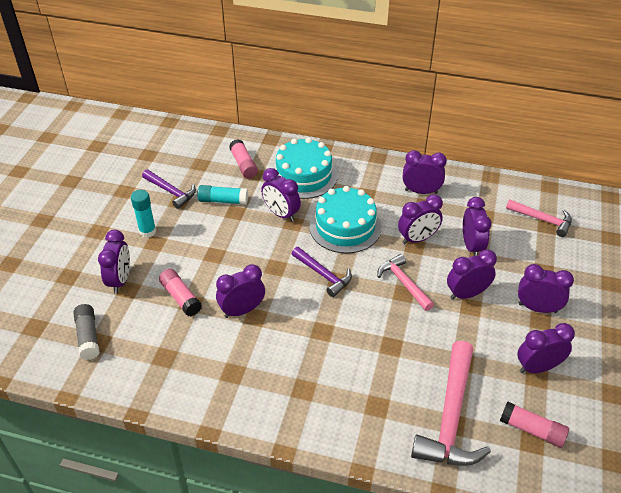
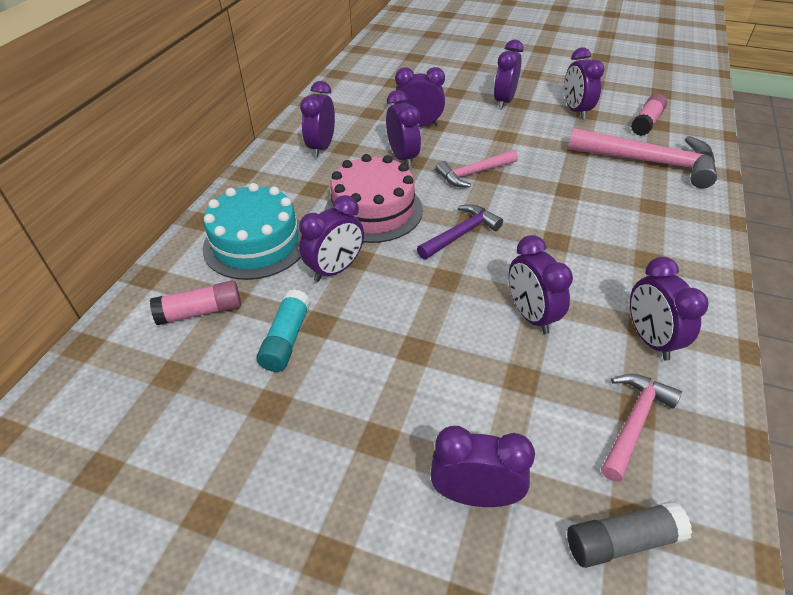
camera: 85 degrees left, 0 degrees up
(147, 231) = (345, 455): turquoise glue stick -> none
(171, 192) = (238, 420): purple hammer -> none
(181, 297) = (511, 393): pink glue stick -> none
(345, 227) = (373, 210): turquoise cake -> pink cake
(466, 294) = (488, 136): purple clock -> purple clock (649, 339)
(542, 220) = (385, 83): pink hammer -> pink hammer (634, 422)

